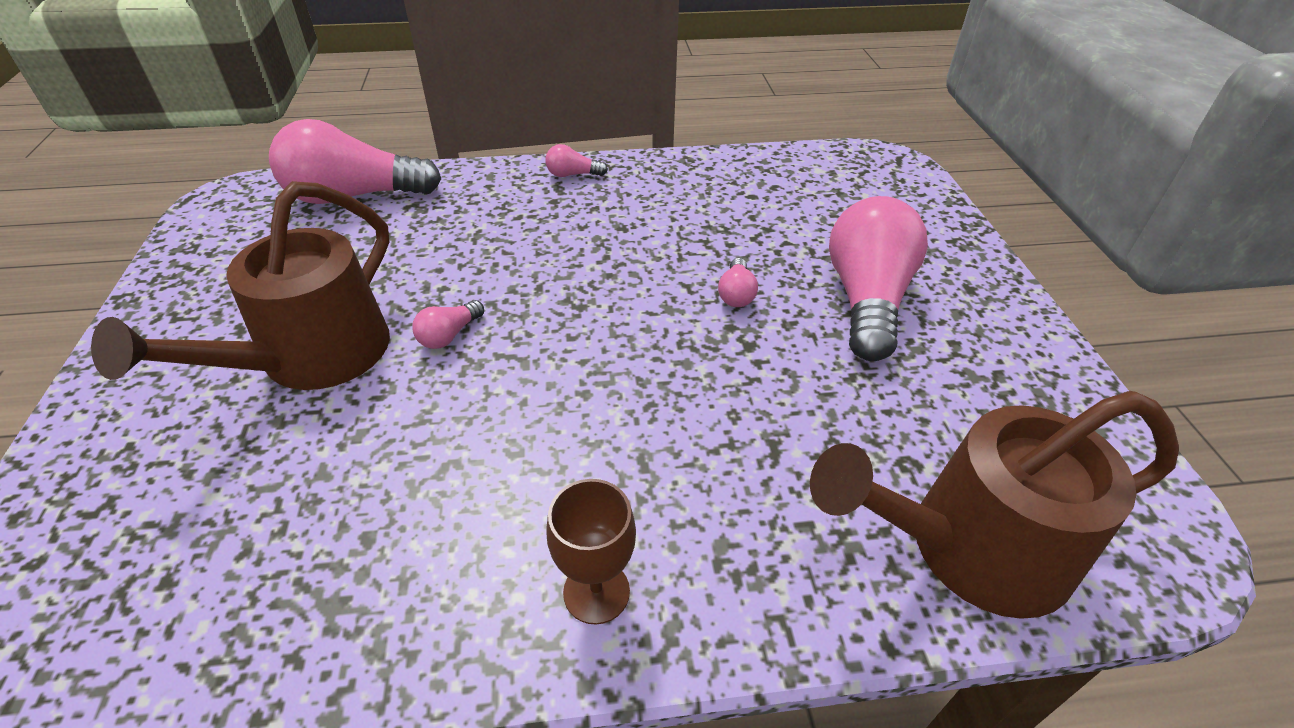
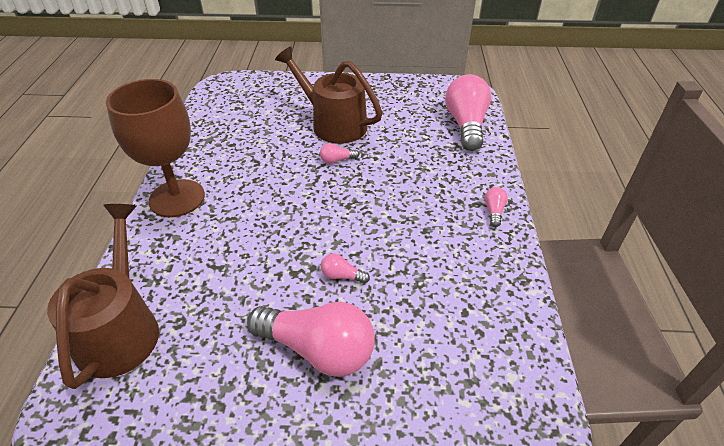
camera: 100 degrees right, 0 degrees up
(449, 335) = (337, 160): pink light bulb -> pink light bulb turned 60 degrees counterclockwise
(596, 592) = (177, 198): brown goblet -> brown goblet, size x2.10

